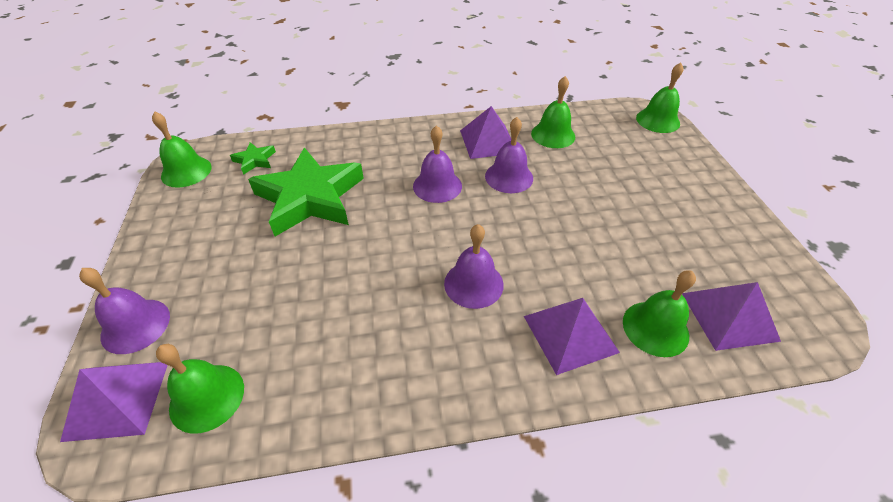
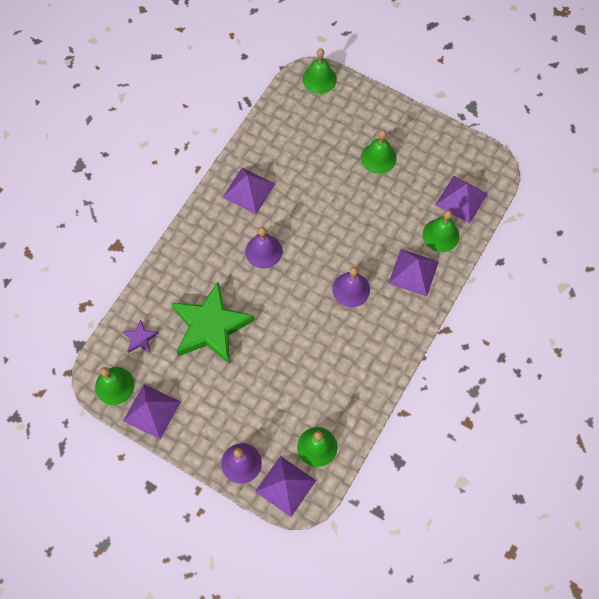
camera: 50 degrees left, 20 degrees up
(170, 210) = (151, 411): none -> purple pyramid
(255, 160) = (140, 338): green star -> purple star
(509, 177) = (291, 207): purple bell -> none
(553, 135) = (277, 149): green bell -> green bell (378, 157)

